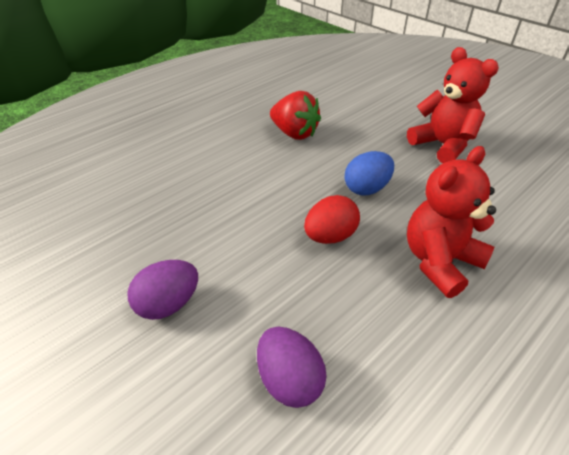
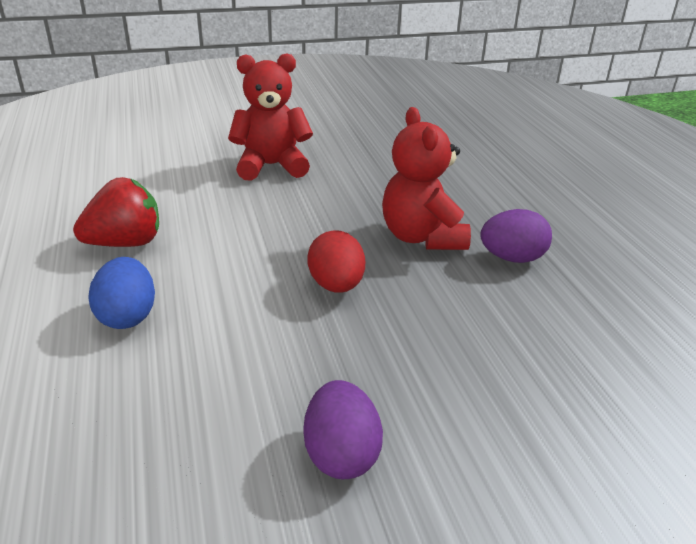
camera: 65 degrees left, 10 degrees down
(290, 379) = (503, 381): purple egg -> purple egg (512, 258)
(366, 188) = (287, 234): blue egg -> blue egg (128, 316)

